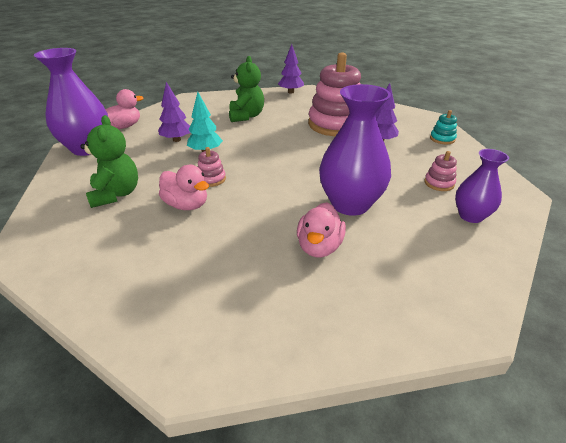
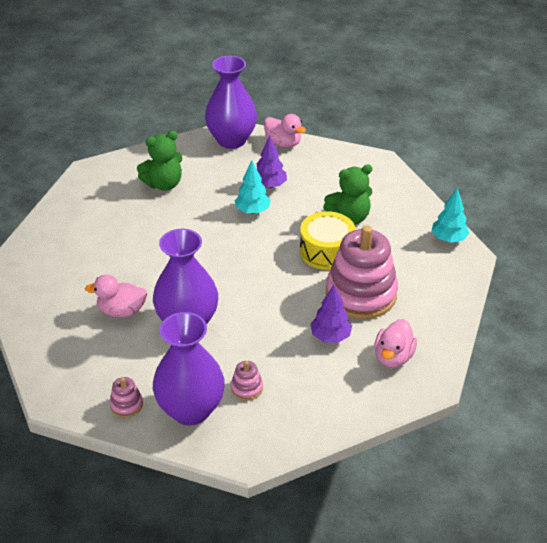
camera: 75 degrees right, 5 degrees up
(186, 205) = (159, 226): pink duck -> pink duck (393, 357)
(211, 179) = (203, 228): pink stacking toy -> pink stacking toy (126, 404)
(281, 129) = (326, 251): none -> yellow drum
(291, 92) = (448, 239): purple tree -> turquoise tree
(442, 139) = (363, 395): turquoise stacking toy -> none
(470, 216) = (191, 410): purple vase -> purple vase, size x1.72

